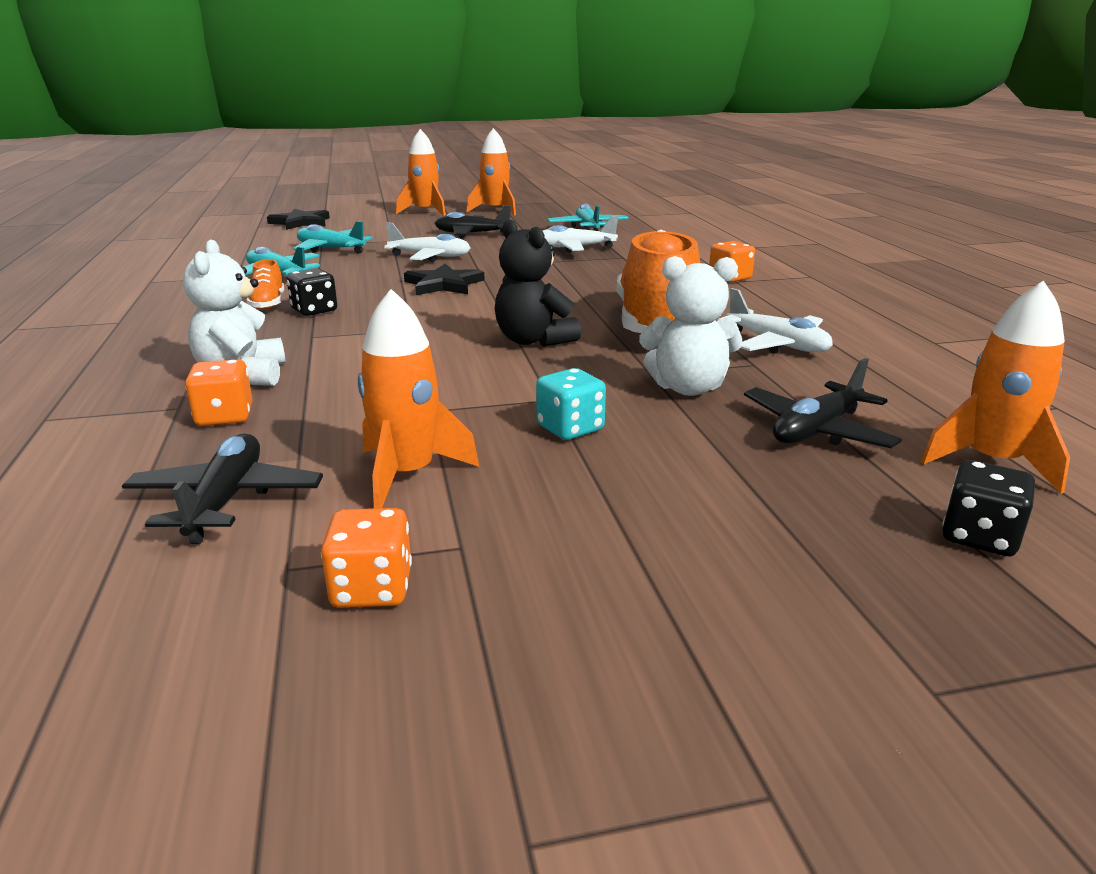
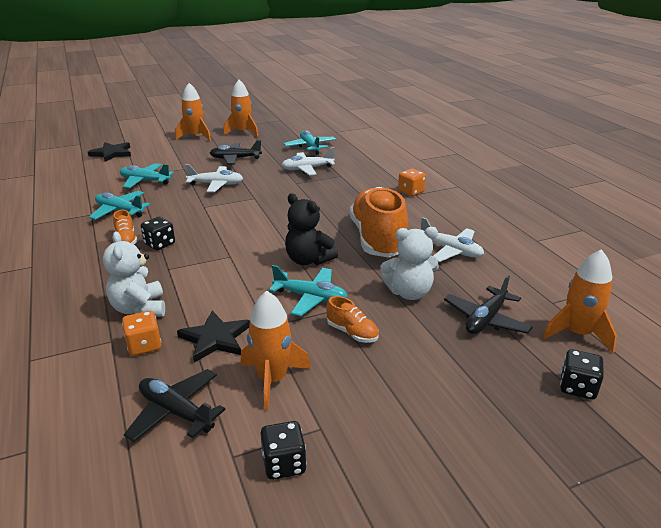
camera: 10 degrees left, 5 degrees up
(226, 500) = (176, 412): black plane -> black plane turned 45 degrees counterclockwise
(372, 589) = (284, 464): orange dice -> black dice
(443, 284) = (234, 212): black star -> black star (215, 339)
(517, 382) = (310, 297): none -> turquoise plane
(570, 428) = (352, 333): turquoise dice -> orange shoe

